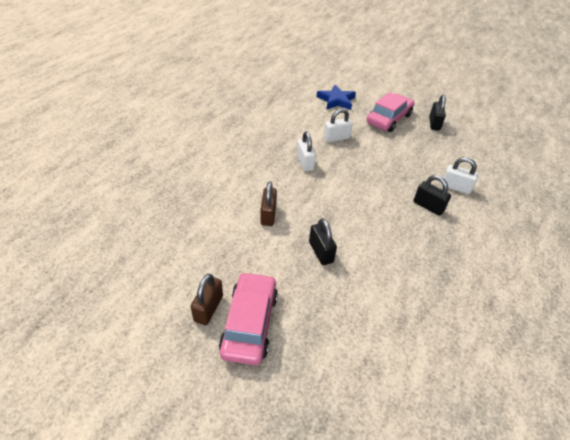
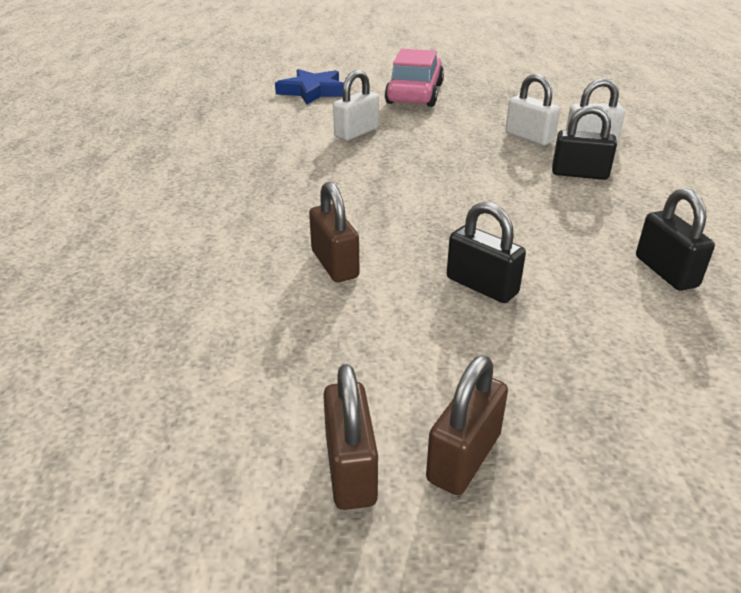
camera: 25 degrees left, 10 degrees down
(250, 323) = (464, 457): pink car -> brown padlock
(305, 163) = (333, 175): white padlock -> white padlock (529, 137)
(434, 124) = (484, 84): black padlock -> black padlock (666, 272)

